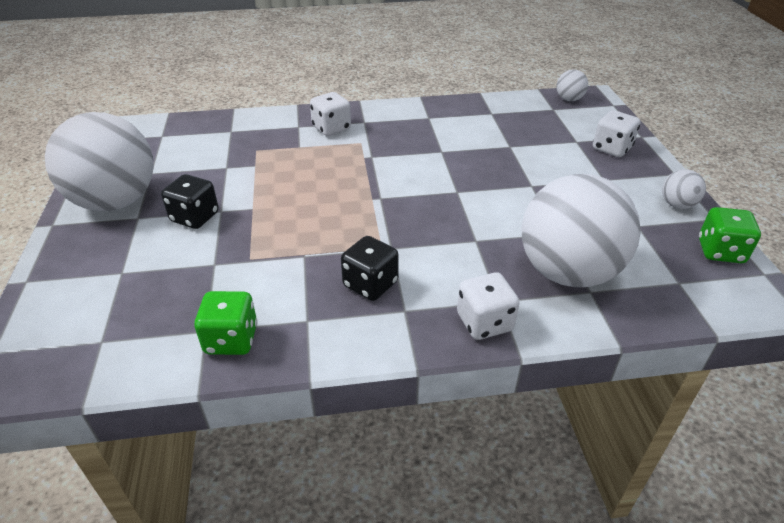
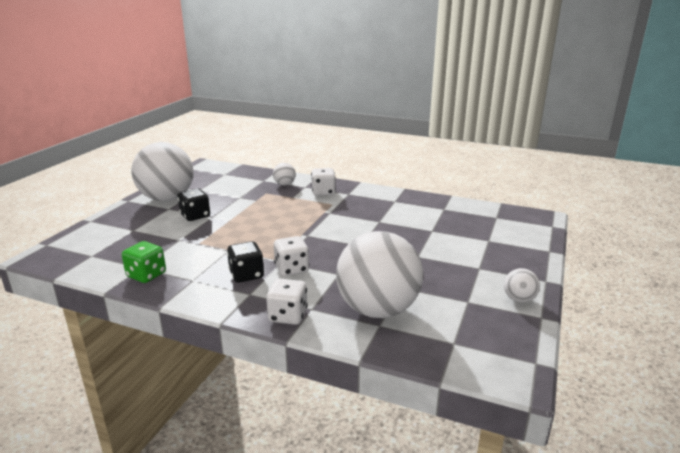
camera: 30 degrees right, 15 degrees down
(569, 99) = (517, 214): white ball -> white ball (284, 184)
(612, 148) = (511, 252): white dice -> white dice (291, 269)
(720, 251) = (515, 337): green dice -> none

